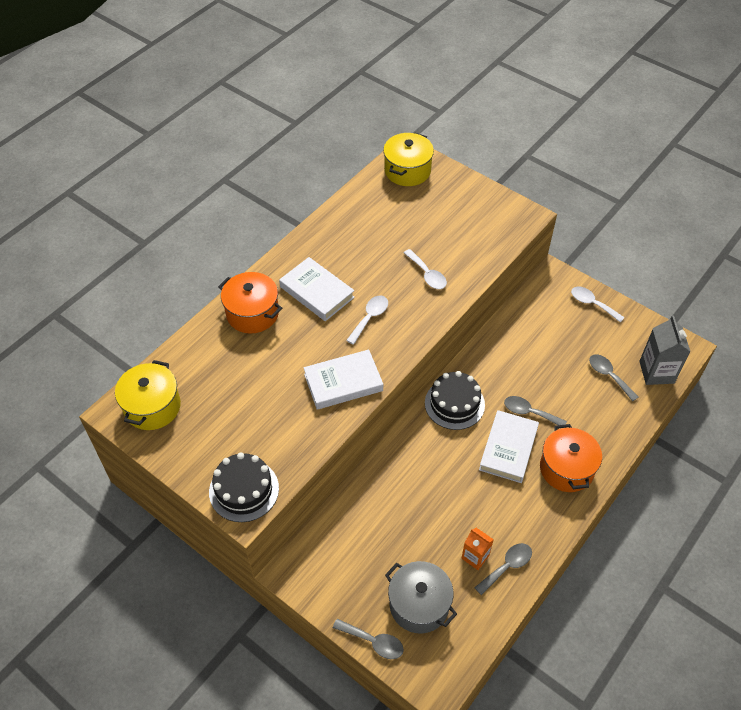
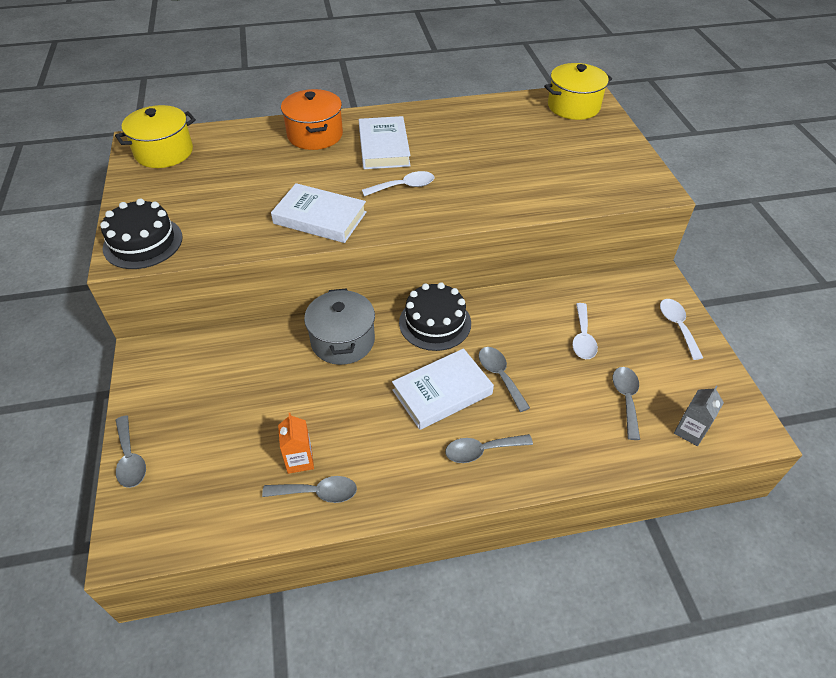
camera: 40 degrees right, 5 degrees down
(419, 605) = (203, 460): grey pot -> grey pot (343, 341)
(427, 274) = (497, 183): white spoon -> white spoon (582, 338)
(566, 468) = (481, 451): orange pot -> grey spoon
(656, 372) = (690, 431): grey carton -> grey carton, size x0.61

